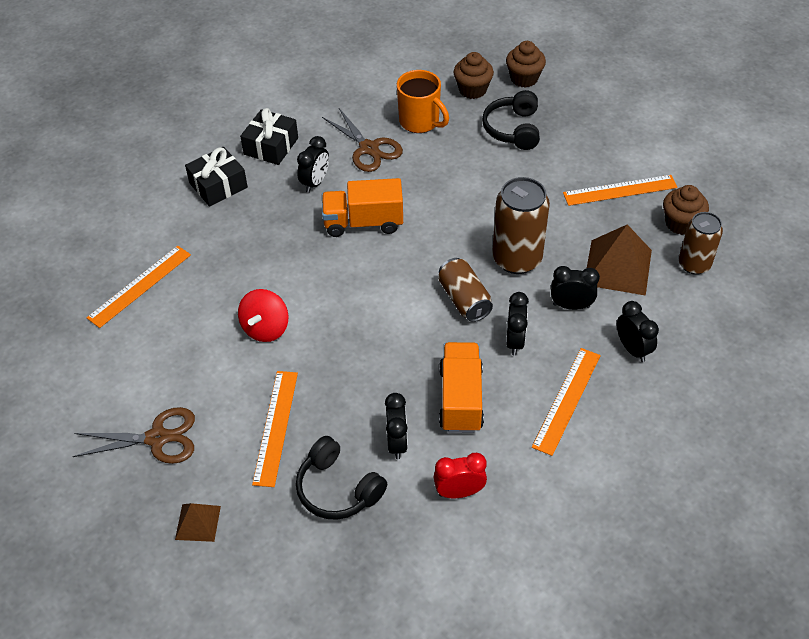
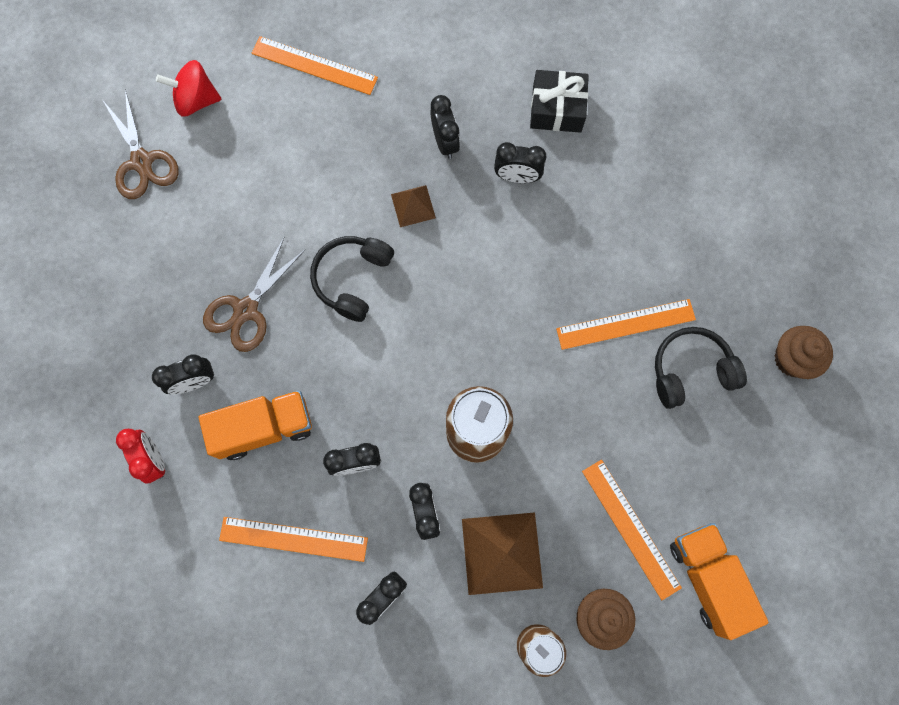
camera: 70 degrees right, 25 degrees up
(198, 522) = (63, 234): brown pyramid -> brown pyramid (413, 206)
(218, 185) = (477, 80): black gift -> none
(261, 218) = (445, 142): none -> black clock
(266, 328) = (297, 205): red spinning top -> red spinning top (196, 100)
(276, 427) = (182, 261): orange ruler -> orange ruler (626, 324)
(337, 489) = (128, 344): black headphones -> black headphones (352, 279)
(363, 222) = (474, 249): orange truck -> orange truck (708, 578)
(369, 148) = (593, 215): brown scissors -> brown scissors (246, 310)
(420, 122) = (661, 257): orange mug -> none
(464, 299) = (397, 392): brown can -> none
(472, 90) = (744, 301): brown cupcake -> none

